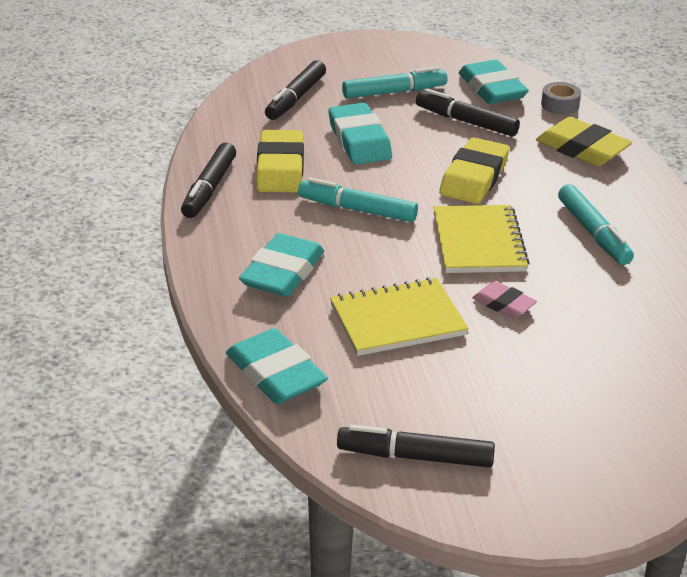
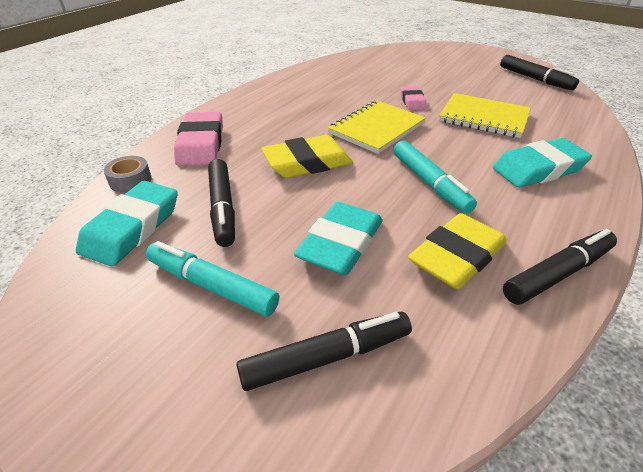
camera: 135 degrees left, 5 degrees up
(275, 374) = (587, 125): turquoise eraser -> none
(582, 149) = (201, 144): yellow eraser -> pink eraser
(593, 233) = (304, 105): turquoise marker -> none

